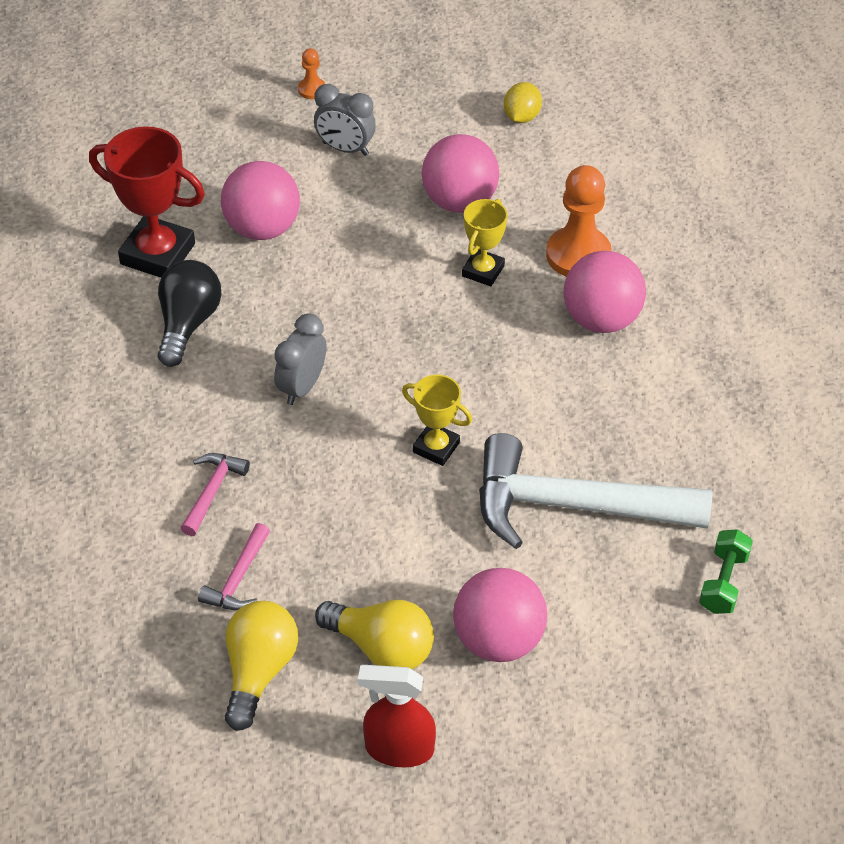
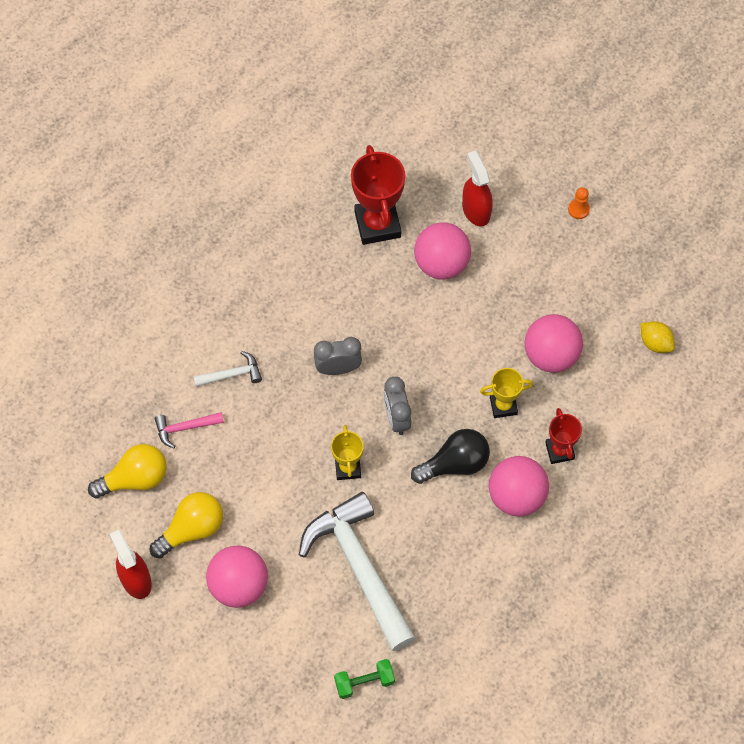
camera: 55 degrees right, 15 degrees up
(188, 324) = (338, 277): black light bulb -> black light bulb (455, 464)
(212, 491) = (232, 374): pink hammer -> white hammer
(228, 166) = (476, 210): none -> red spray bottle
(345, 148) = (543, 263): grey clock -> grey clock (397, 418)
(382, 648) = (192, 529): yellow light bulb -> yellow light bulb turned 120 degrees counterclockwise
(521, 116) = (655, 343): yellow lemon -> yellow lemon turned 60 degrees clockwise
(578, 255) = (559, 451): orange pawn -> red trophy

